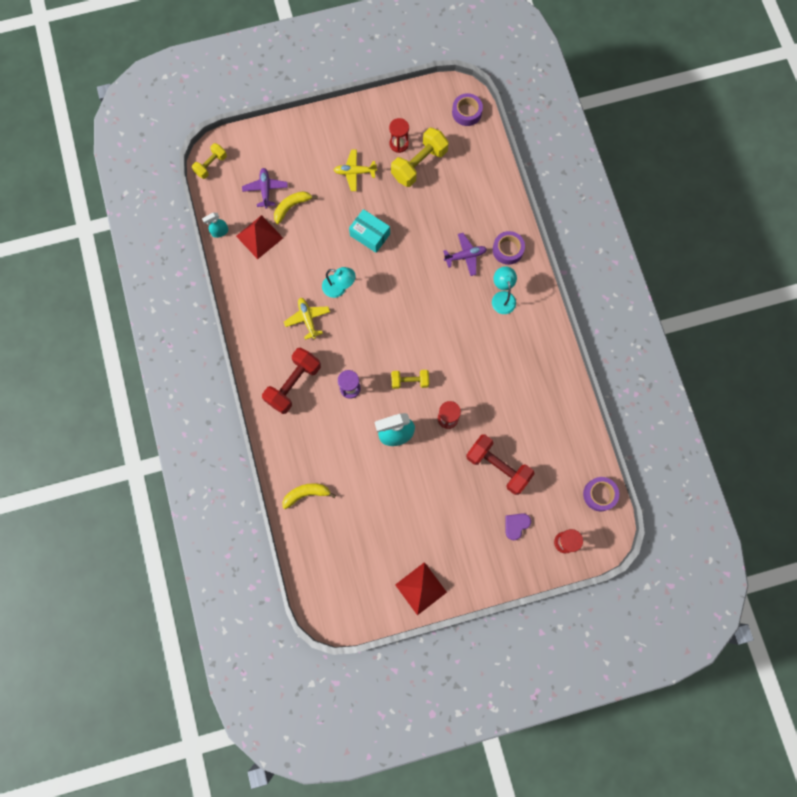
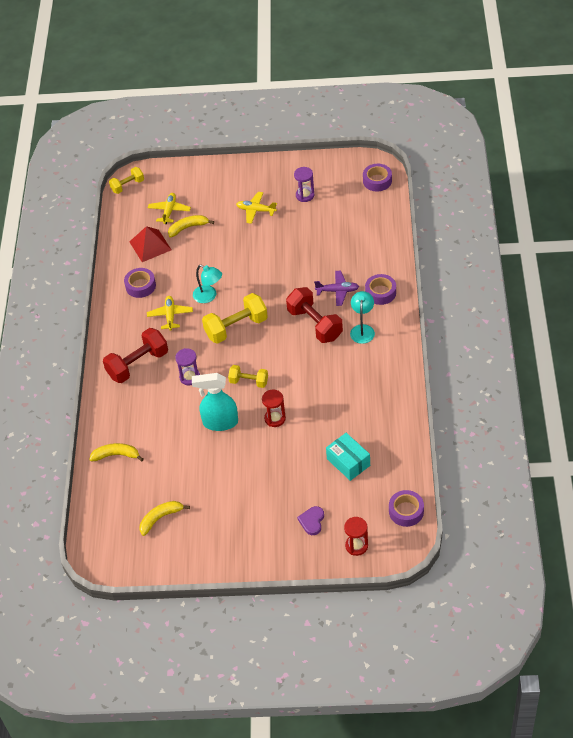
camera: 20 degrees right, 25 degrees down
(219, 232) = (116, 236): turquoise spray bottle -> none
(265, 189) = (169, 211): purple plane -> yellow plane
(265, 289) = (140, 286): none -> purple tape
(370, 235) = (252, 260): turquoise box -> turquoise box (348, 462)
(372, 555) = (160, 518): none -> yellow banana
(399, 144) = (305, 195): red hourglass -> purple hourglass
(419, 164) = (318, 213): yellow dumbbell -> yellow dumbbell (236, 327)
(421, 588) = (197, 556): red pyramid -> none
(498, 467) = (310, 468): red dumbbell -> red dumbbell (315, 324)
(516, 525) = (312, 521): purple heart -> purple heart turned 45 degrees counterclockwise

